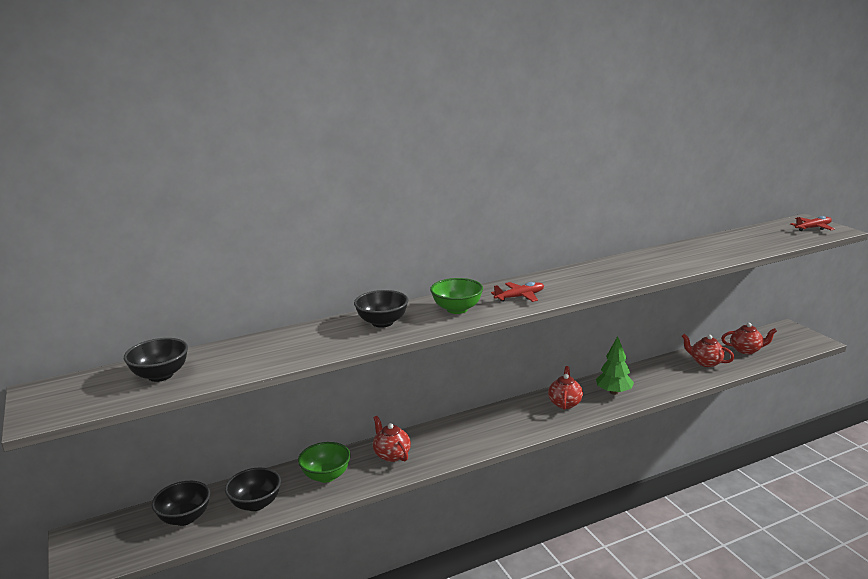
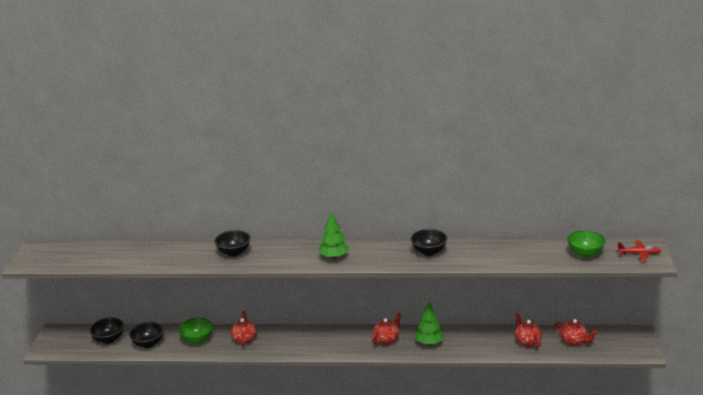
camera: 30 degrees right, 5 degrees up
(160, 375) = (93, 255): black bowl -> black bowl (429, 252)
(457, 309) = (285, 255): green bowl -> green bowl (585, 254)
(519, 297) = (334, 257): red plane -> green tree

